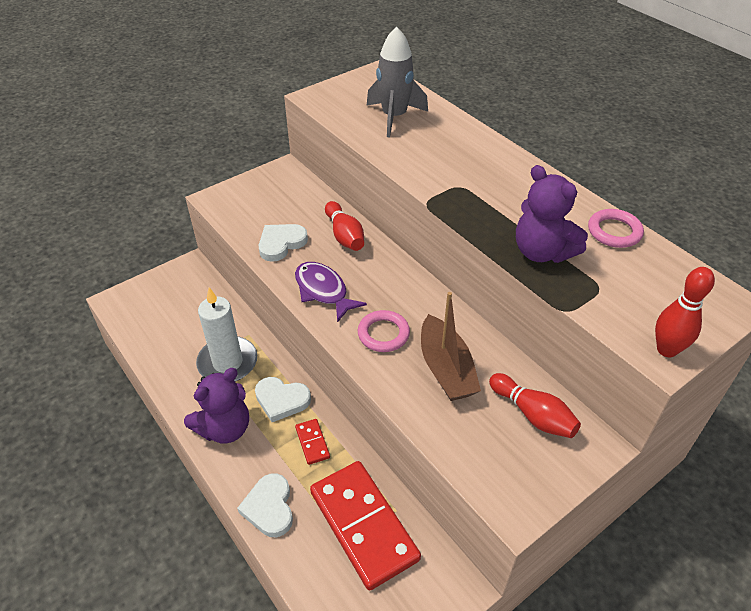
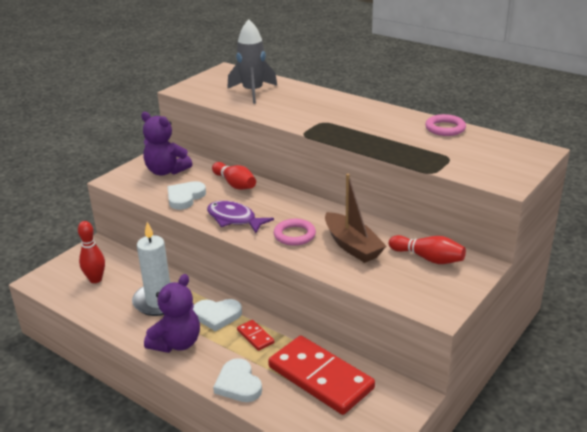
camera: 15 degrees left, 15 degrees down
(542, 252) = (400, 146): purple teddy bear -> purple teddy bear (166, 171)
(666, 349) = (508, 180): red bowling pin -> red bowling pin (95, 279)

